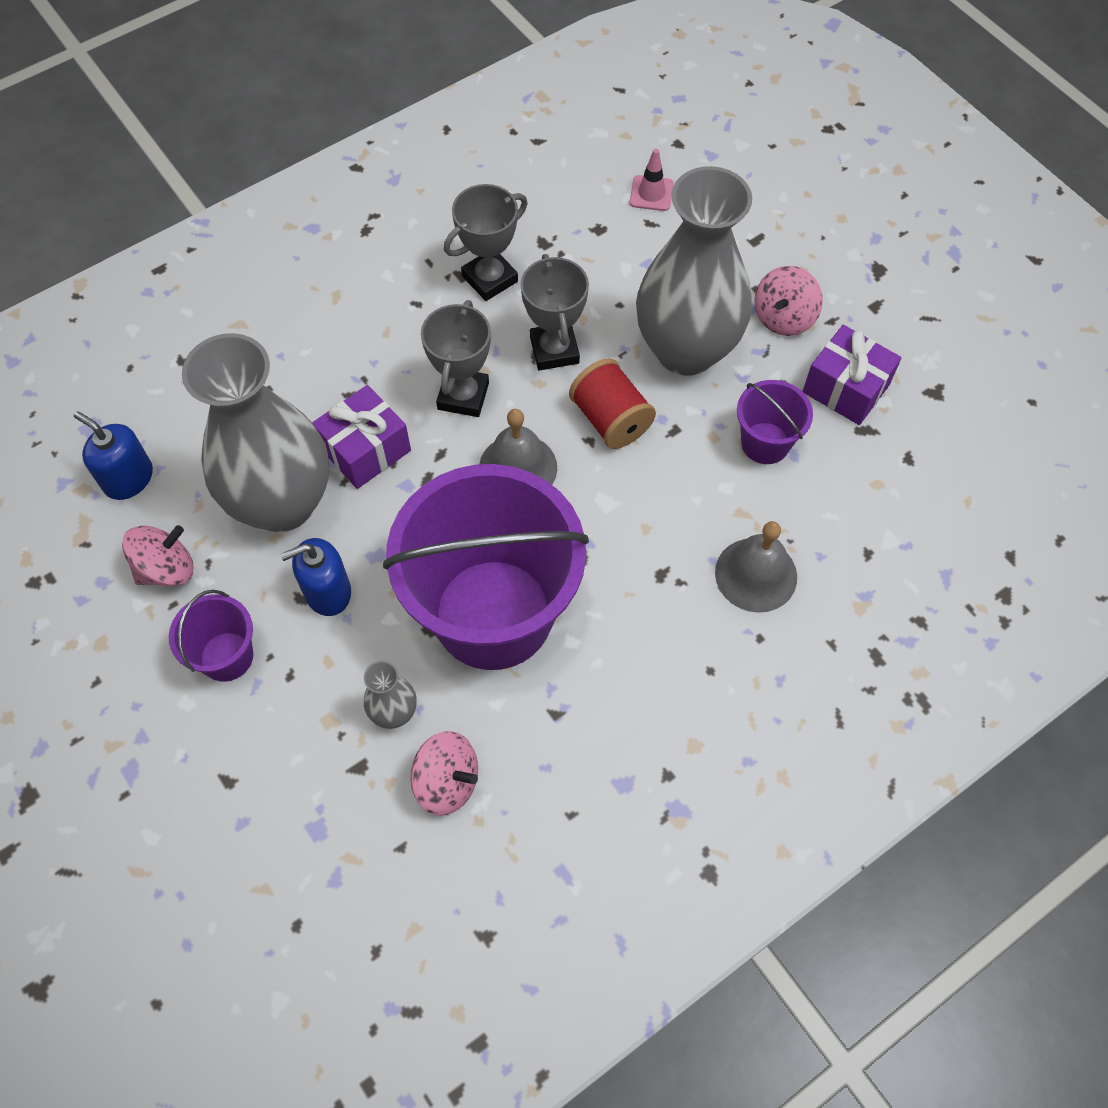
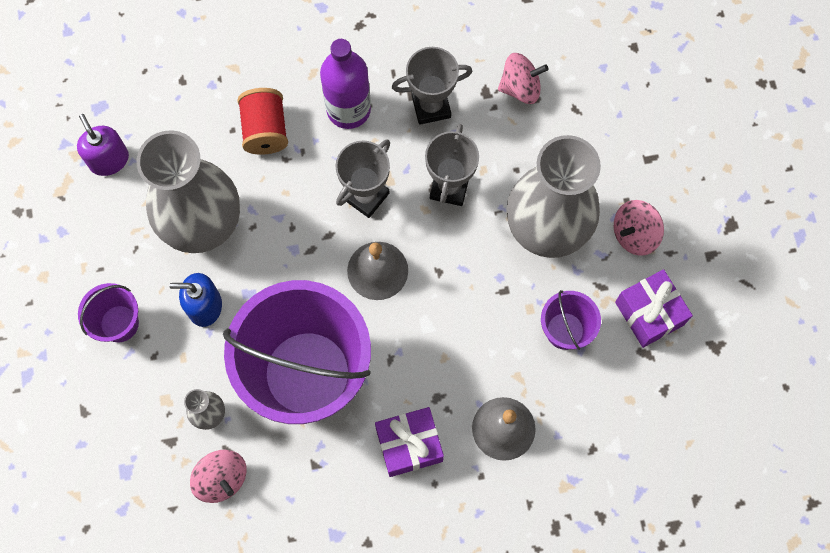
camera: 25 degrees right, 10 degrees up
(128, 478) = (109, 160): blue soap dispenser -> purple soap dispenser
(166, 569) = (106, 241): pink spinning top -> pink spinning top (520, 87)
(365, 449) = (278, 209): purple gift -> purple gift (409, 445)
(396, 316) = (348, 109): none -> purple bottle
(610, 420) = (462, 262): red spool -> red spool (265, 130)
(651, 193) = (590, 83): pink traffic cone -> none

